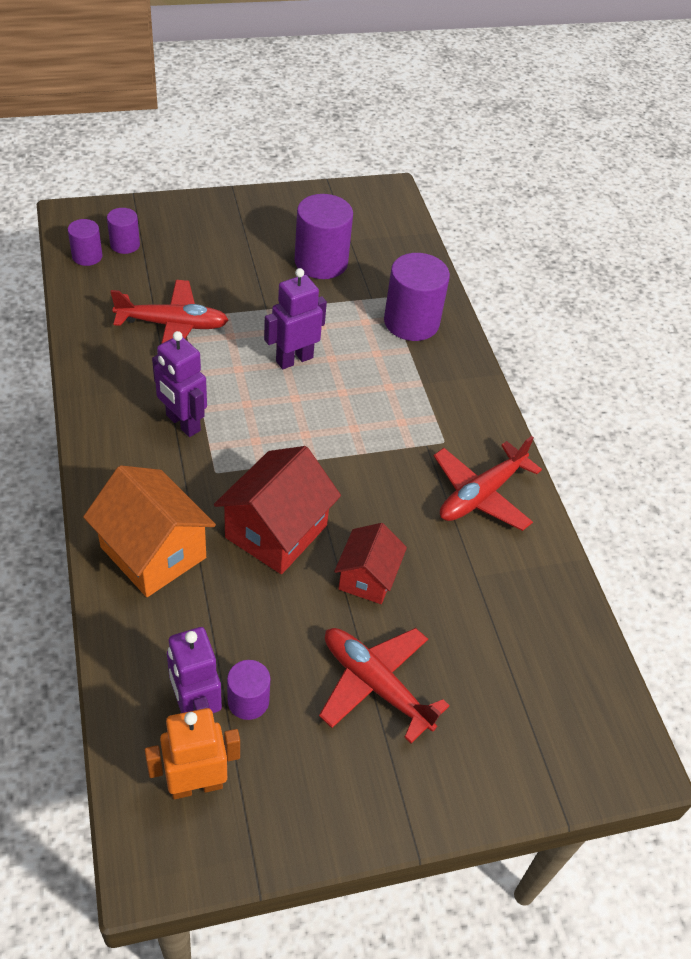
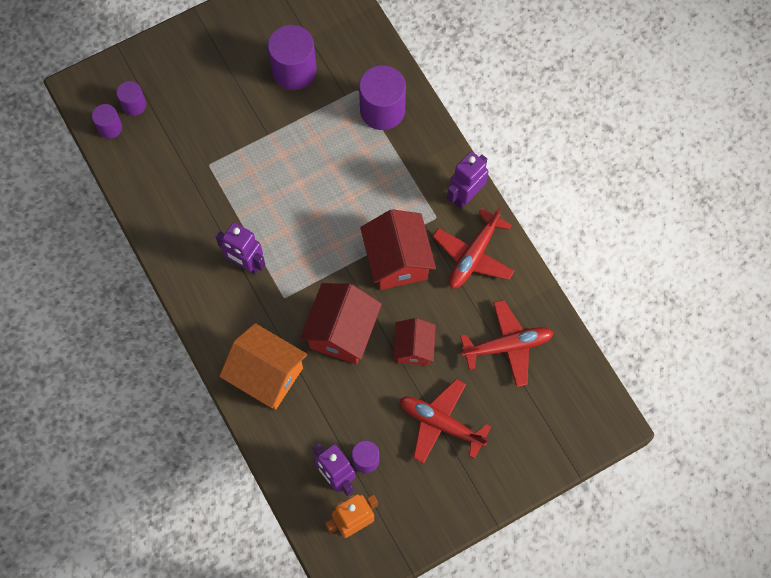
camera: 10 degrees left, 20 degrees up
(173, 325) = (203, 175): red plane -> red plane (507, 346)
(294, 359) = (305, 177): purple robot -> purple robot (466, 195)
(379, 473) = (397, 260): none -> red house

